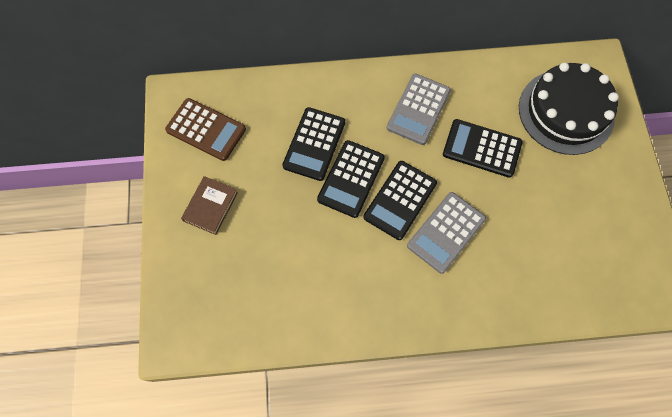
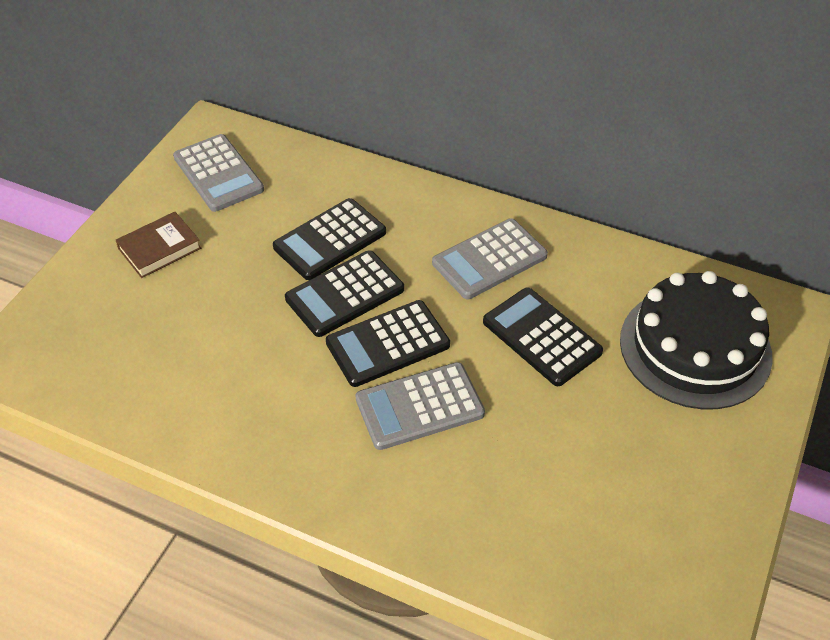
camera: 30 degrees right, 20 degrees down
(206, 129) = (218, 173): brown calculator -> grey calculator

